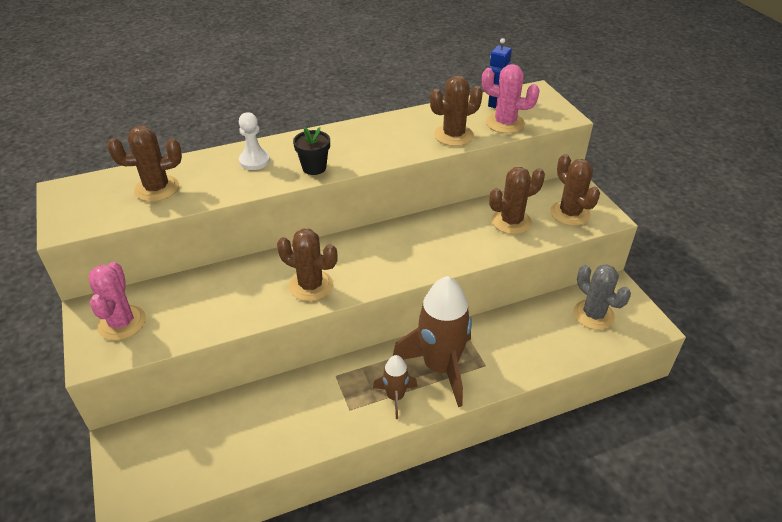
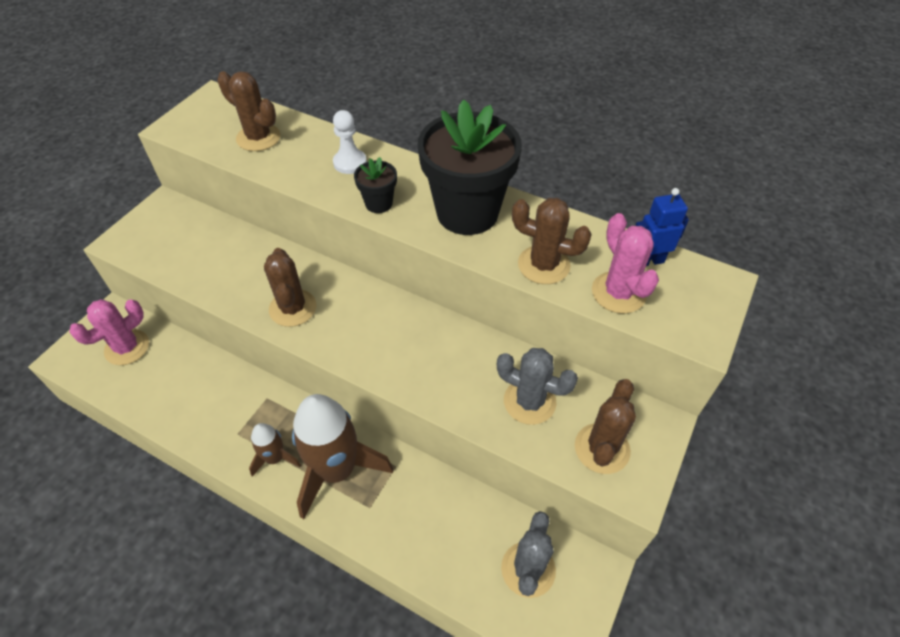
camera: 50 degrees right, 10 degrees up
(122, 323) = (162, 230): pink cactus -> pink cactus (127, 347)
(373, 139) = (467, 213): none -> black flower pot
(511, 221) = (529, 401): brown cactus -> grey cactus

